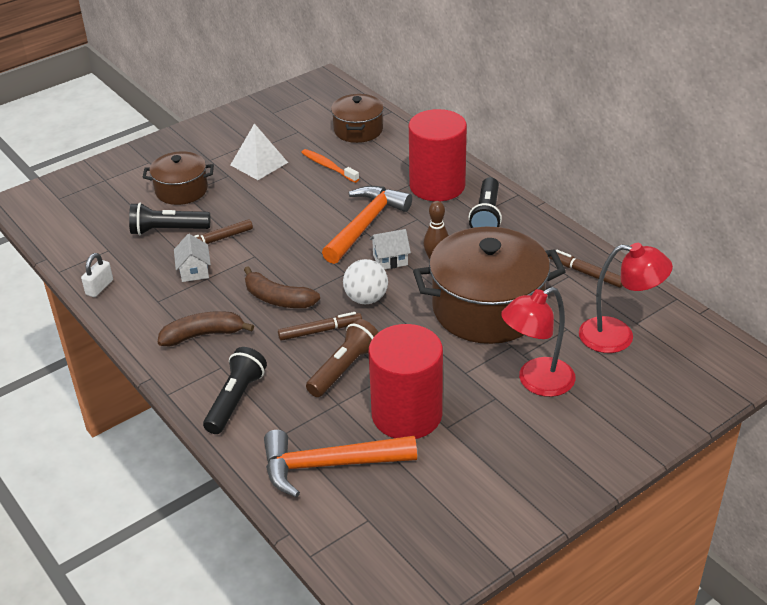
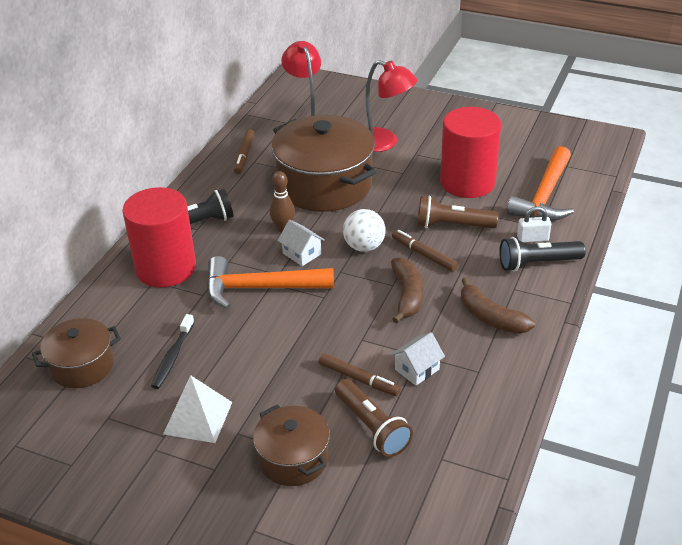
camera: 120 degrees left, 0 degrees up
(99, 287) = (499, 426): white padlock -> white padlock (532, 239)
(168, 230) = (372, 427): black flashlight -> brown flashlight
(328, 166) = (172, 357): orange toothbrush -> black toothbrush
(329, 465) = (544, 196): orange hammer -> orange hammer turned 60 degrees clockwise

